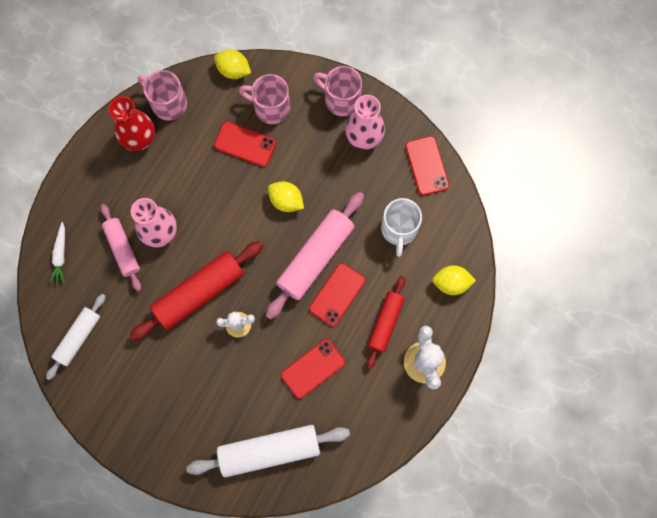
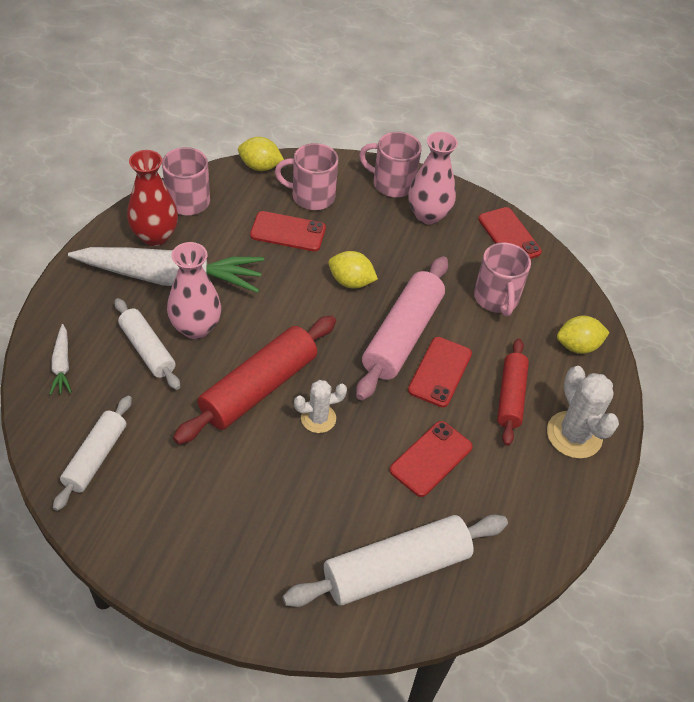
camera: 15 degrees left, 25 degrees down
(122, 249) = (147, 350): pink rolling pin -> white rolling pin
(148, 183) = (171, 278): none -> white carrot
(399, 230) = (496, 298): white mug -> pink mug

